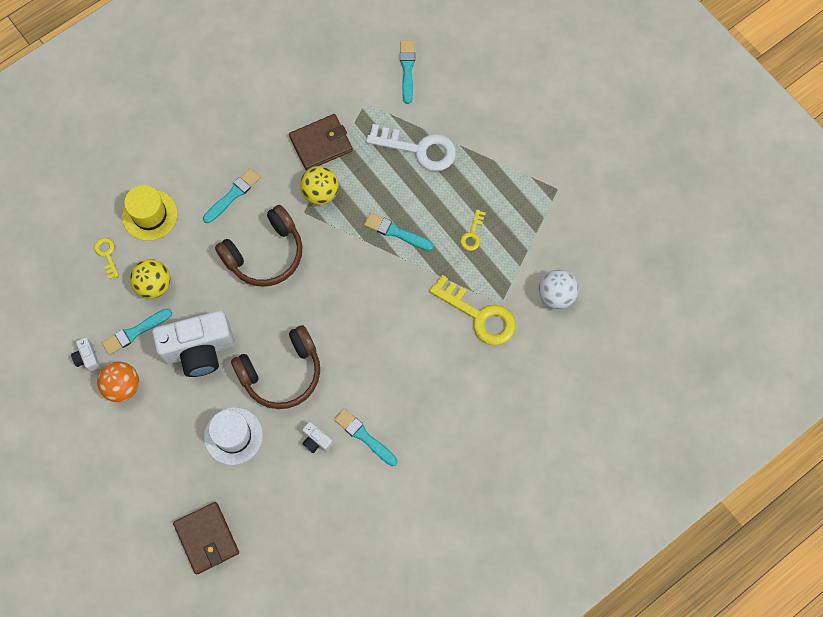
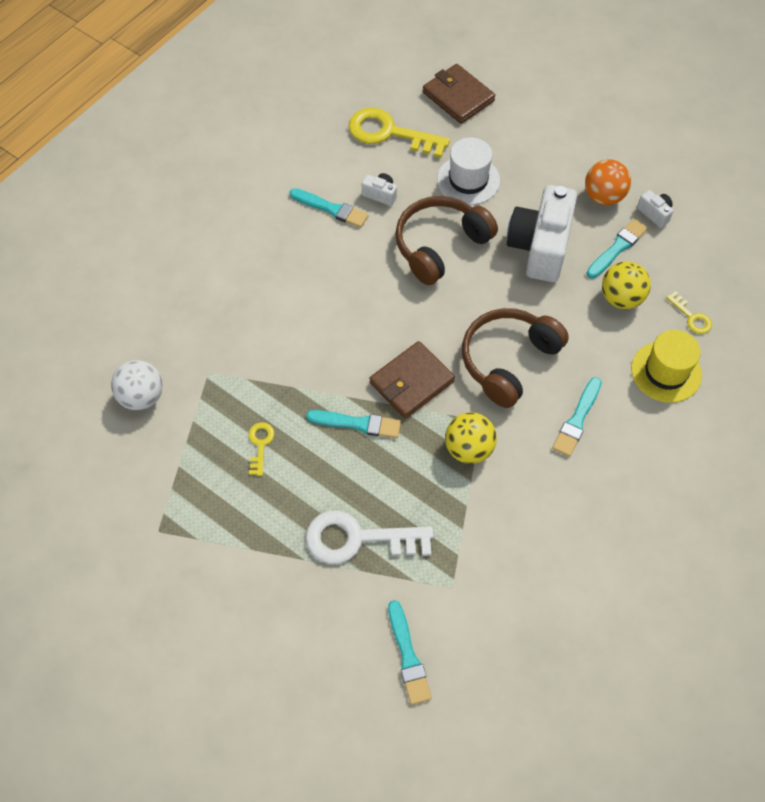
camera: 165 degrees right, 10 degrees down
(199, 350) = (540, 247): white camera -> white camera turned 45 degrees counterclockwise
(321, 144) = (492, 513): brown wallet -> brown wallet (411, 382)
(479, 316) = (231, 353): yellow key -> yellow key (389, 133)

